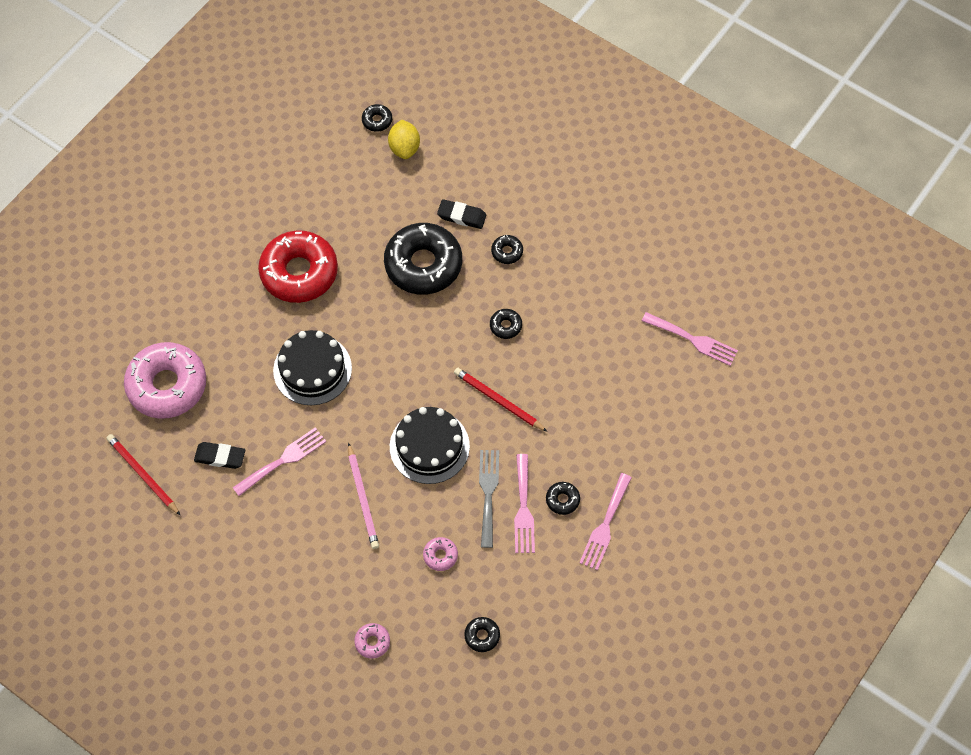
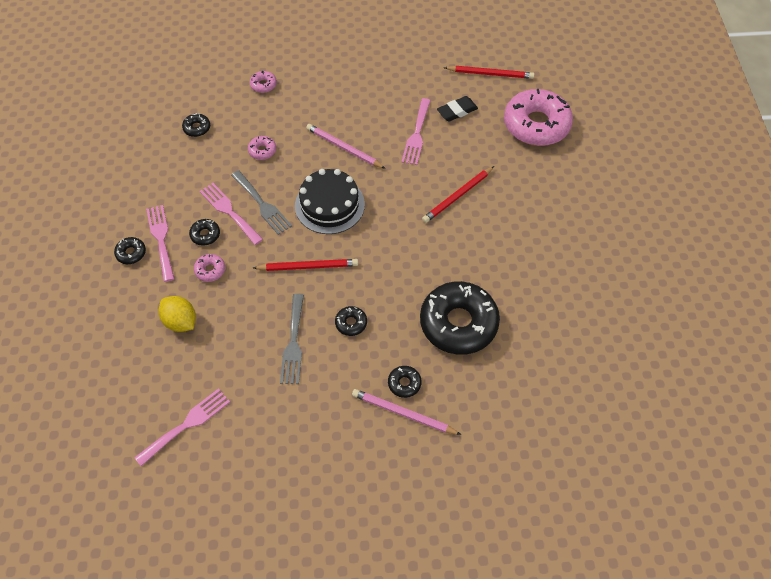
camera: 140 degrees right, 5 degrees down
(299, 272) = (539, 250): red donut -> none
(312, 369) = (457, 196): black cake -> red pencil
(377, 120) = (623, 417): black donut -> black donut (131, 253)
(404, 148) = (575, 409): yellow lemon -> yellow lemon (180, 321)
(461, 216) = (469, 386): black eraser -> none
(527, 232) = (403, 413): none -> pink pencil
(564, 343) = (293, 343): none -> grey fork
(583, 460) = (210, 270): none -> pink donut
(693, 340) = (187, 424): pink fork -> pink fork turned 150 degrees clockwise

